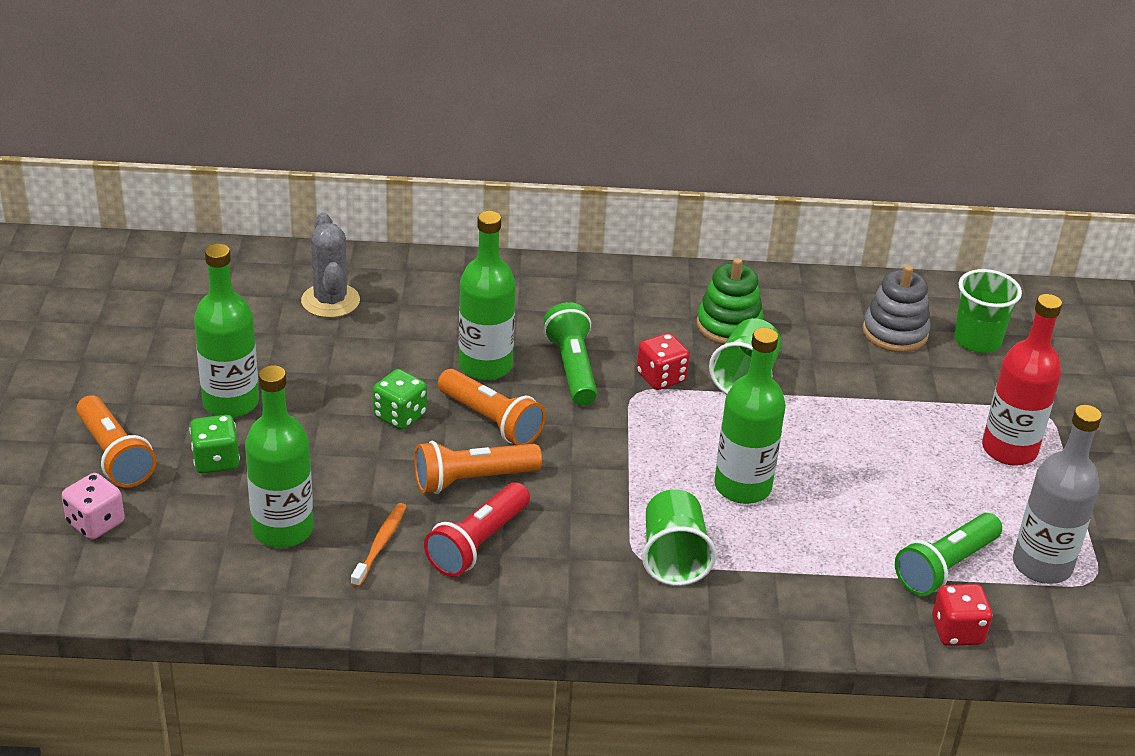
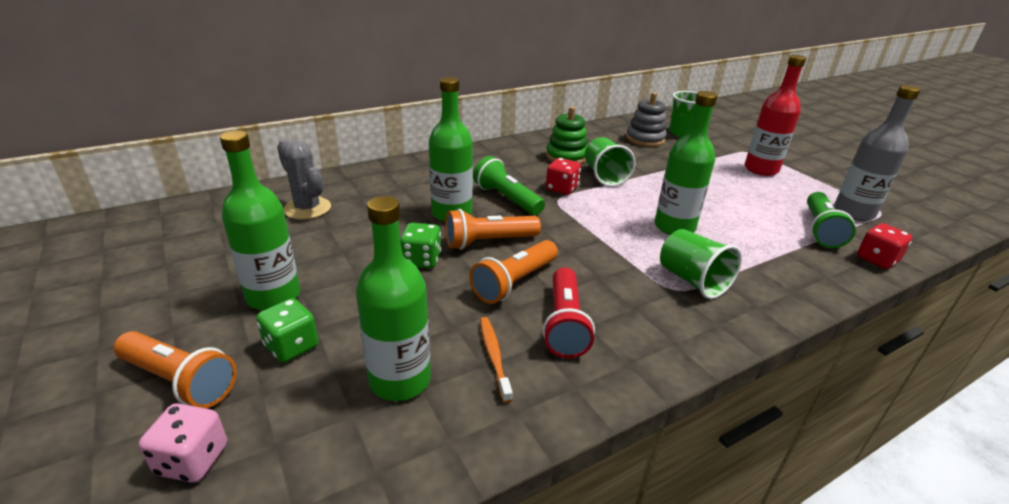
camera: 30 degrees left, 5 degrees down
(491, 421) = (488, 242): orange flashlight -> orange flashlight turned 150 degrees clockwise

